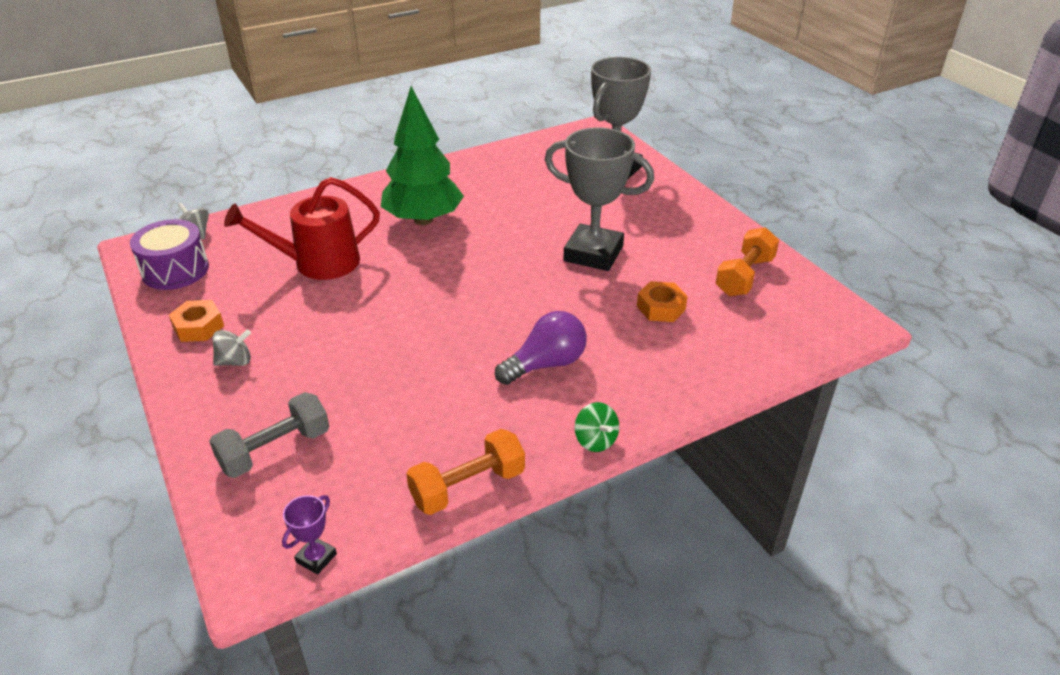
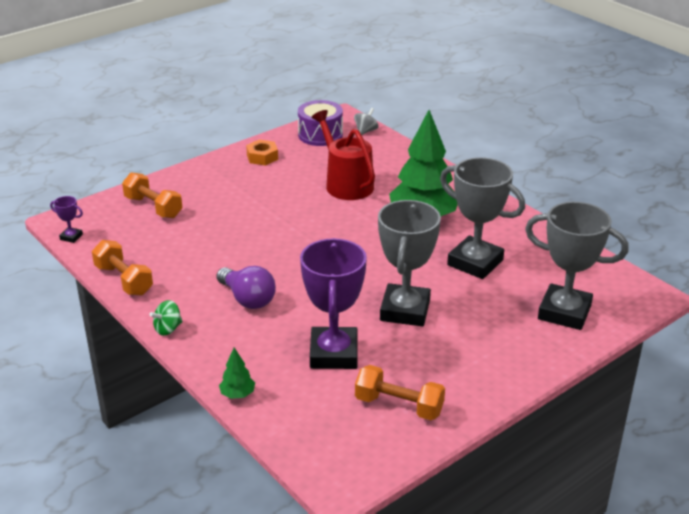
camera: 80 degrees right, 5 degrees down
(235, 361) = (231, 177): grey spinning top -> none
(275, 450) = (153, 207): grey dumbbell -> orange dumbbell
(521, 201) = (475, 262): none -> grey trophy
(661, 308) = (334, 353): orange nut -> purple trophy
(728, 384) = (237, 394): none -> green tree

